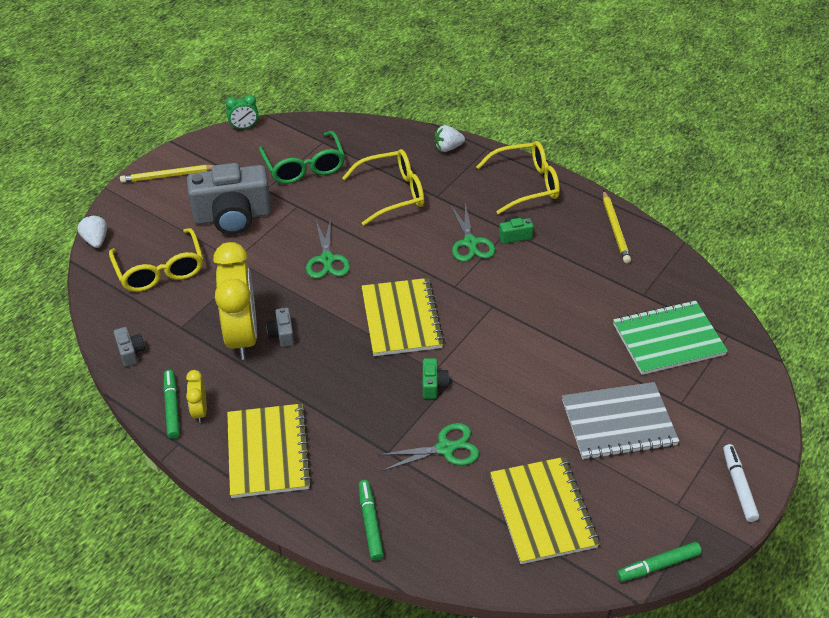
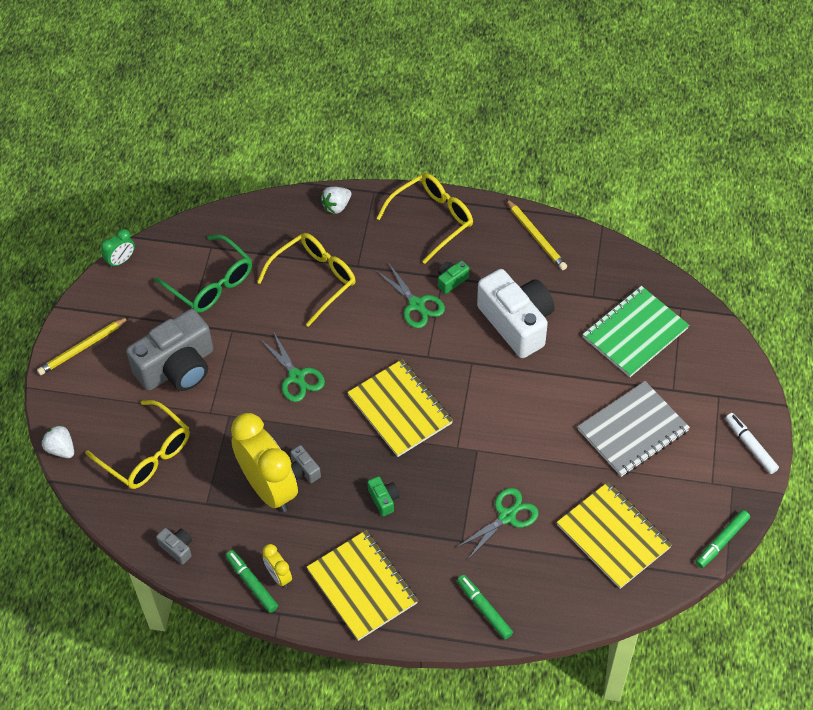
camera: 25 degrees left, 10 degrees up
(433, 385) = (464, 462): green camera -> green camera (384, 499)
(555, 289) = (516, 323): none -> white camera

